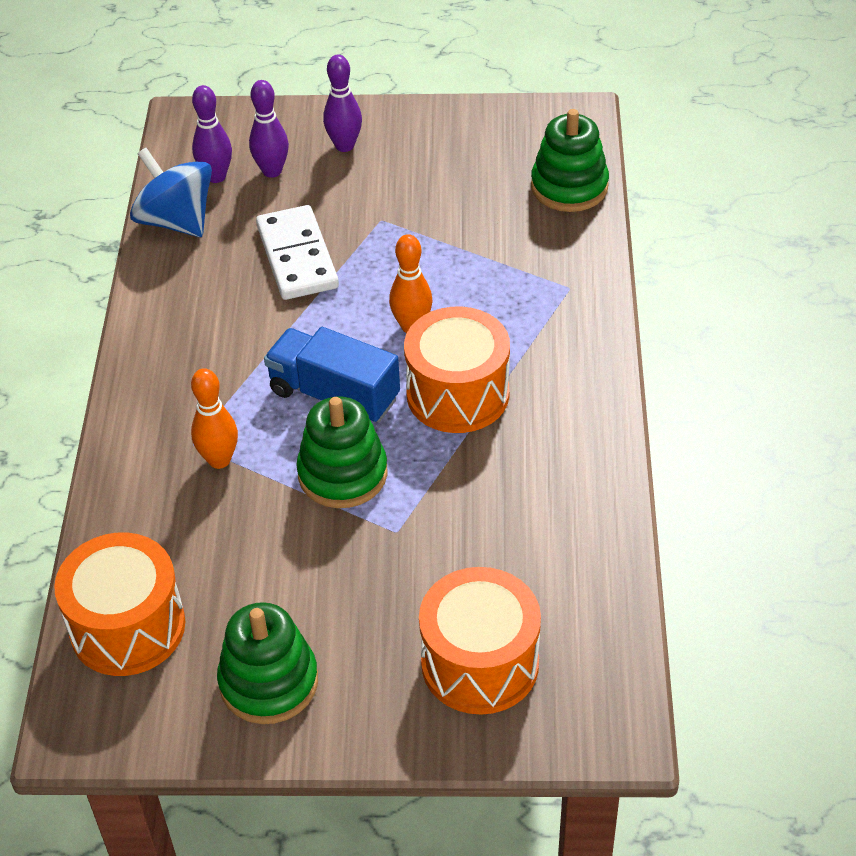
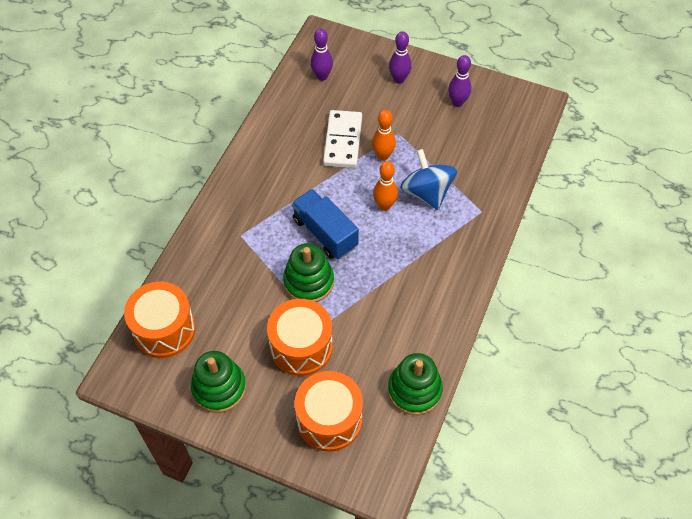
camera: 20 degrees right, 10 degrees up
(176, 221) = (289, 97): blue spinning top -> blue spinning top (426, 193)
(219, 460) = (250, 250): orange bowling pin -> orange bowling pin (383, 156)
(272, 171) = (353, 83): purple bowling pin -> purple bowling pin (457, 102)
(457, 394) = (390, 256): orange drum -> orange drum (301, 347)
(569, 187) = (511, 147): green stacking toy -> green stacking toy (414, 390)

